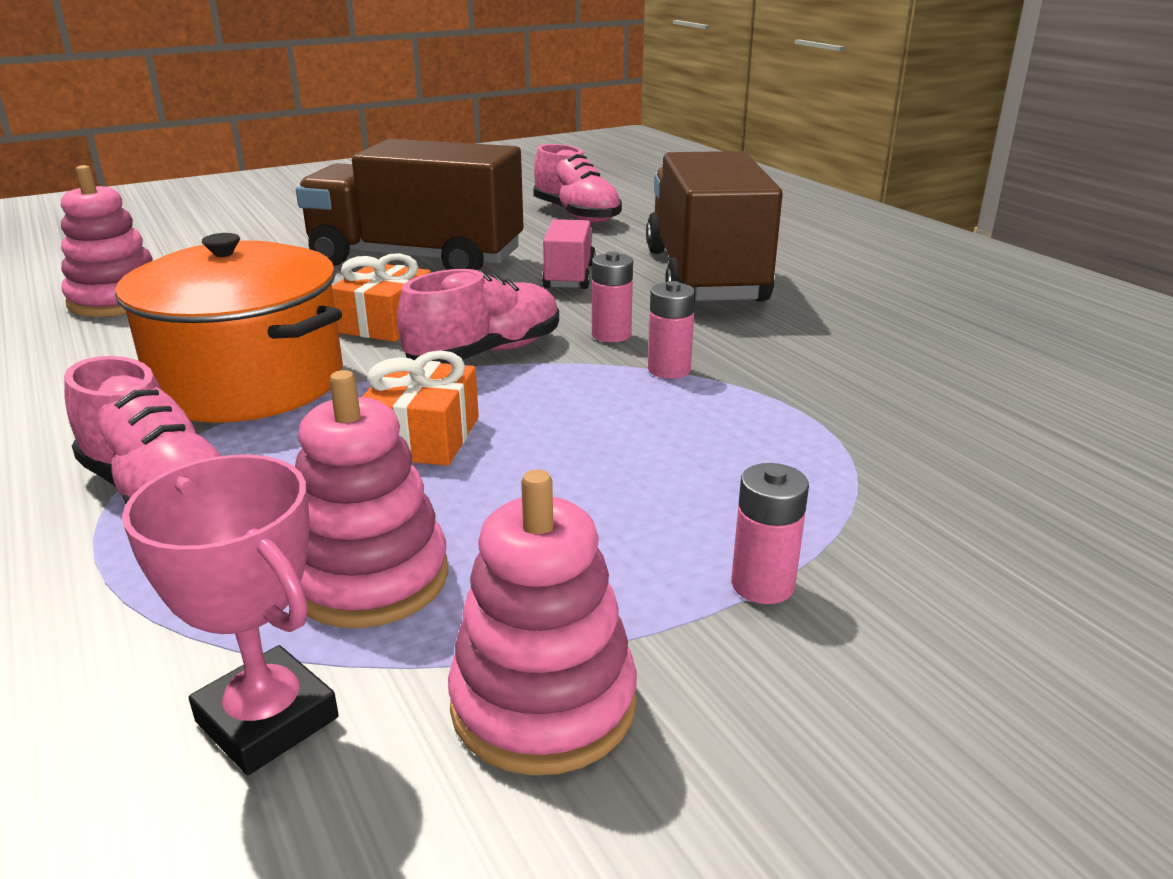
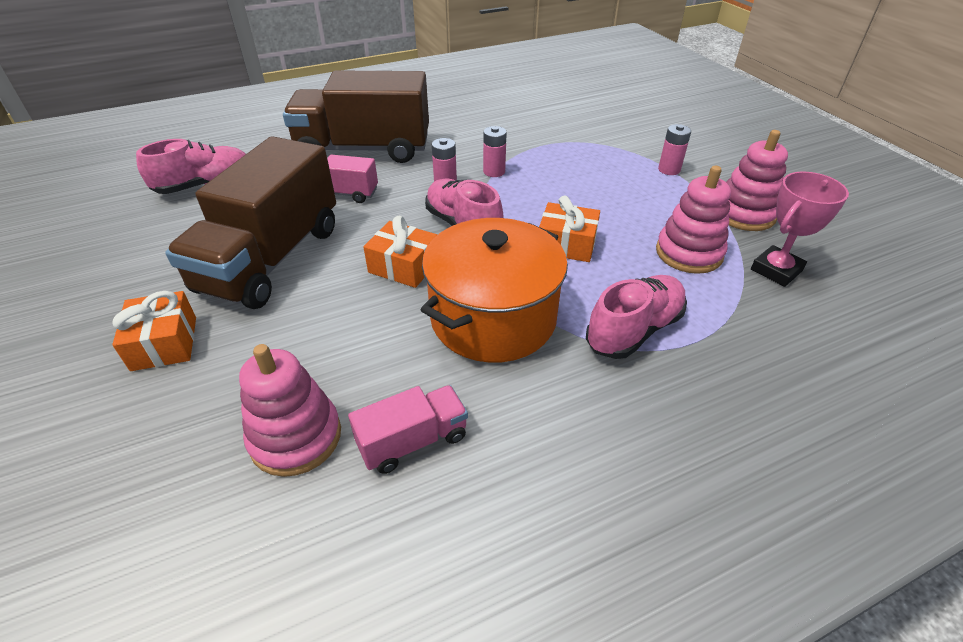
camera: 85 degrees left, 15 degrees up
(65, 349) = (413, 441): none -> pink truck
(285, 240) = (164, 343): none -> orange gift

